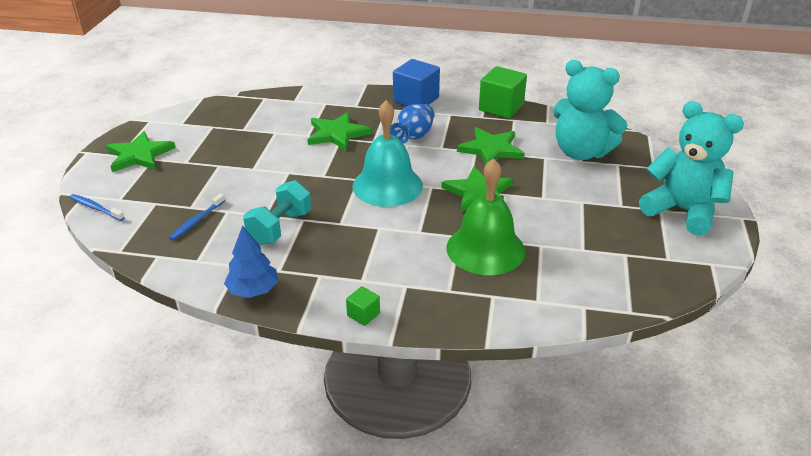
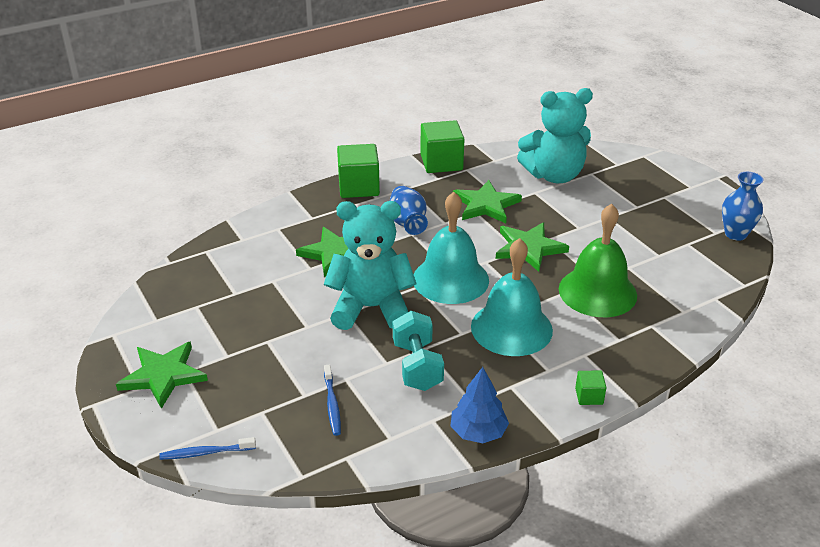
camera: 40 degrees left, 0 degrees up
(380, 238) = (511, 328): none -> turquoise bell
(416, 100) = (359, 187): blue cube -> green cube
(682, 211) = (678, 191): turquoise teddy bear -> turquoise teddy bear (371, 308)
(687, 269) = (735, 234): none -> blue vase

